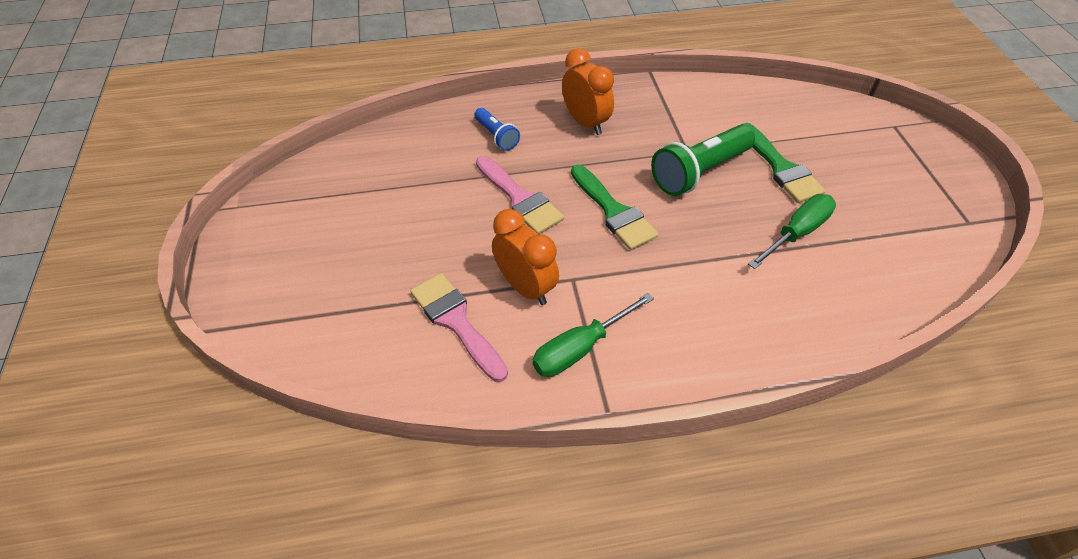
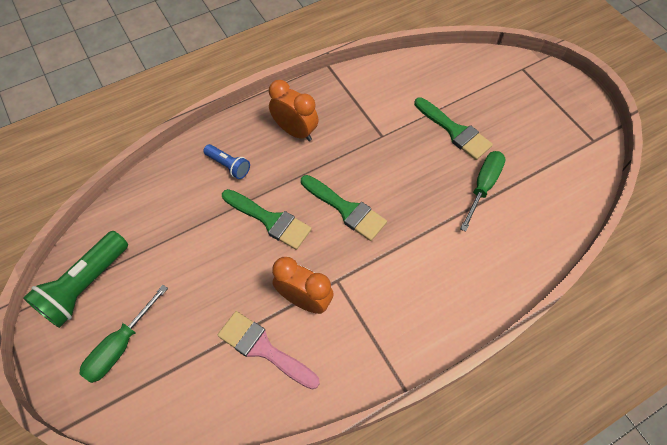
camera: 20 degrees left, 10 degrees up
(520, 199) = (270, 220): pink brush -> green brush
(580, 348) = (363, 339): green screwdriver -> green screwdriver (120, 346)
(699, 172) = (397, 153): green flashlight -> green flashlight (85, 286)

